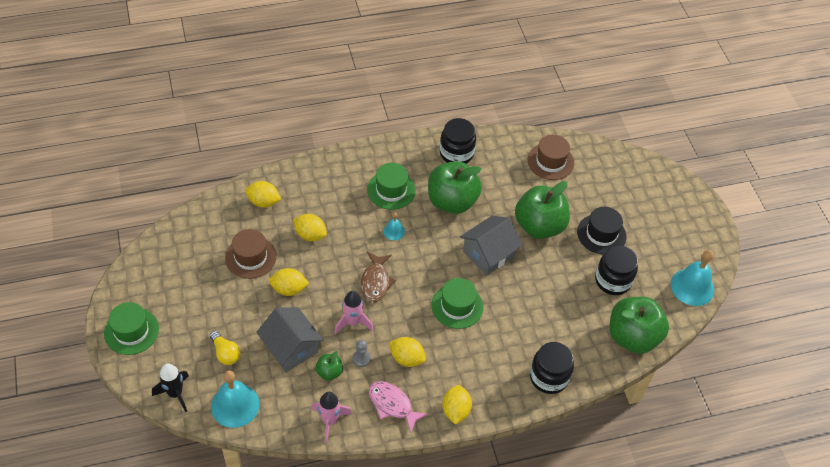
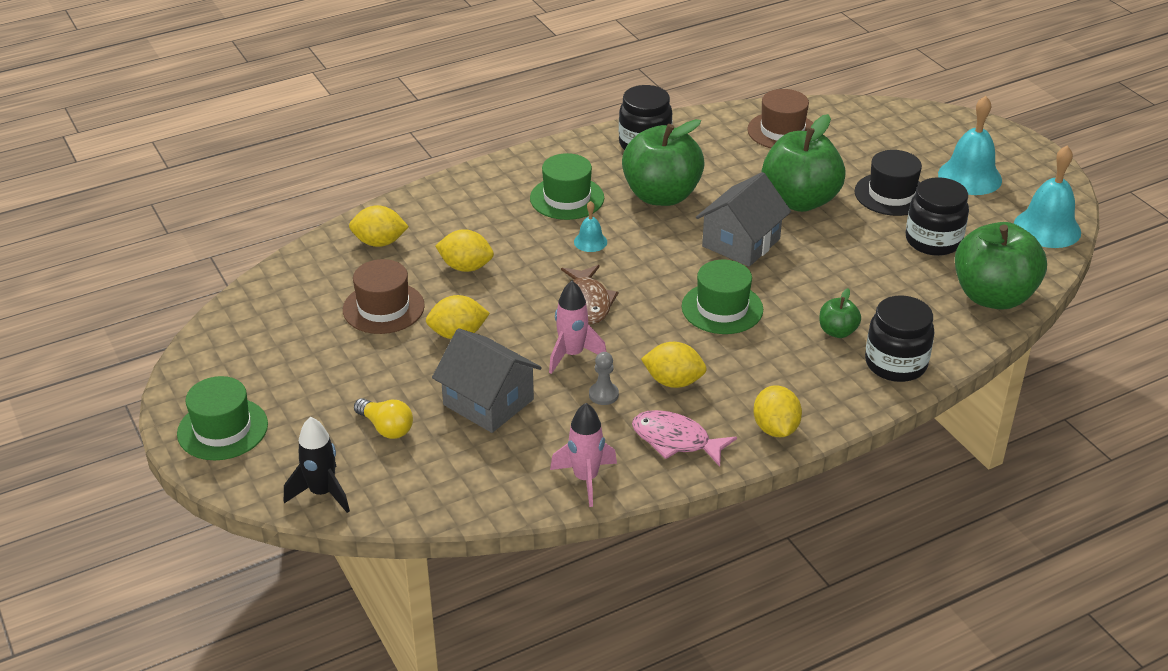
camera: 10 degrees left, 15 degrees down
(235, 405) = (426, 488): turquoise bell -> turquoise bell (969, 177)
(329, 372) = (560, 420): green apple -> green apple (837, 331)

